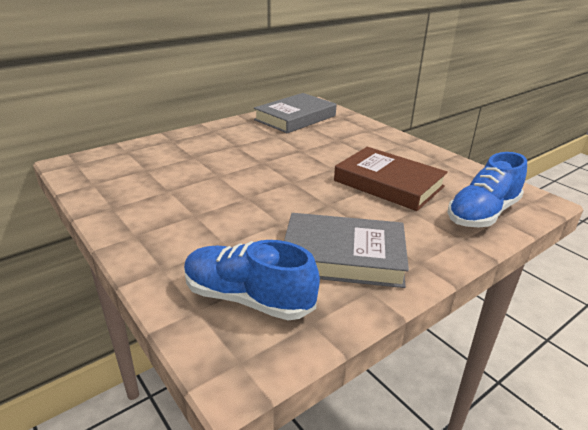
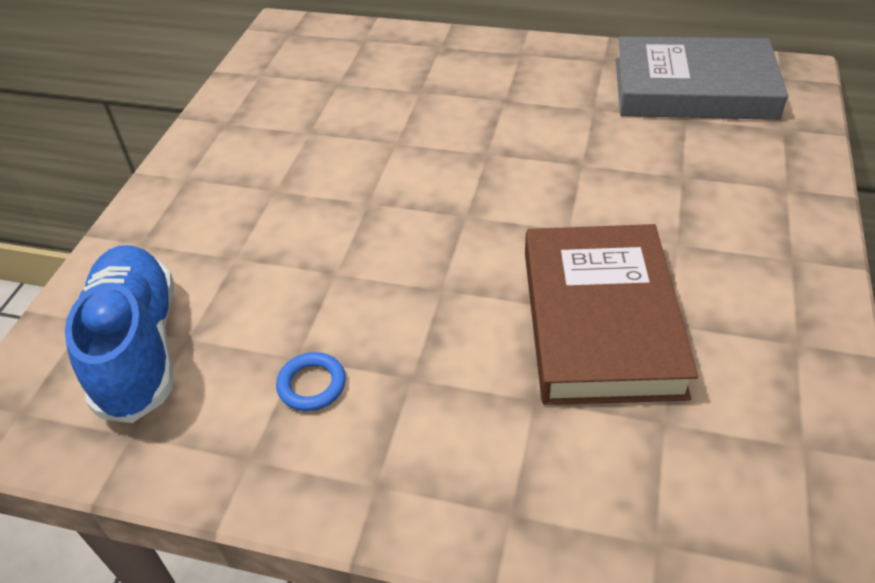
camera: 55 degrees right, 15 degrees up
(343, 256) = (312, 385): grey book -> blue ring
(482, 213) = (647, 506): blue shoe -> none

